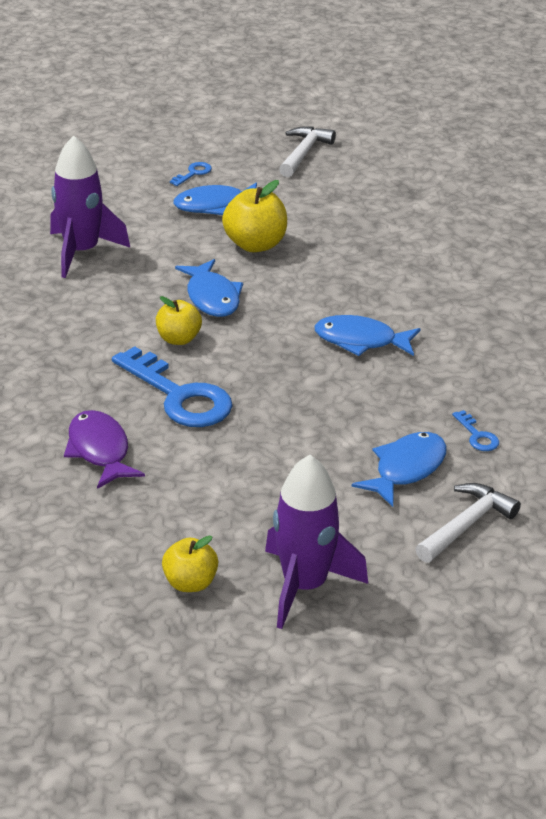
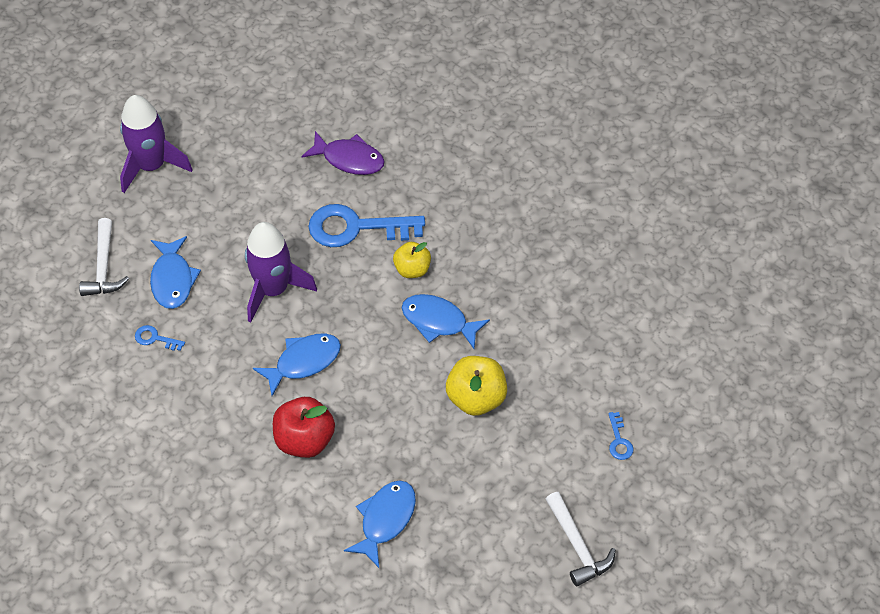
camera: 135 degrees right, 20 degrees up
(81, 252) = (571, 291): purple rocket -> purple rocket (273, 289)
(190, 583) = (208, 125): yellow apple -> none
(215, 205) = (555, 416): blue fish -> blue fish (385, 520)
(424, 299) = (304, 440): none -> red apple

